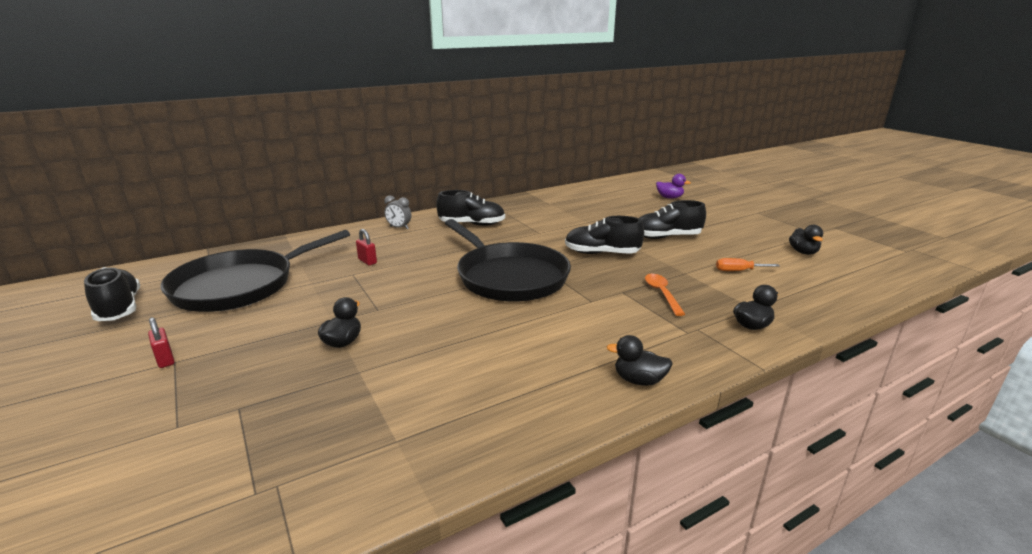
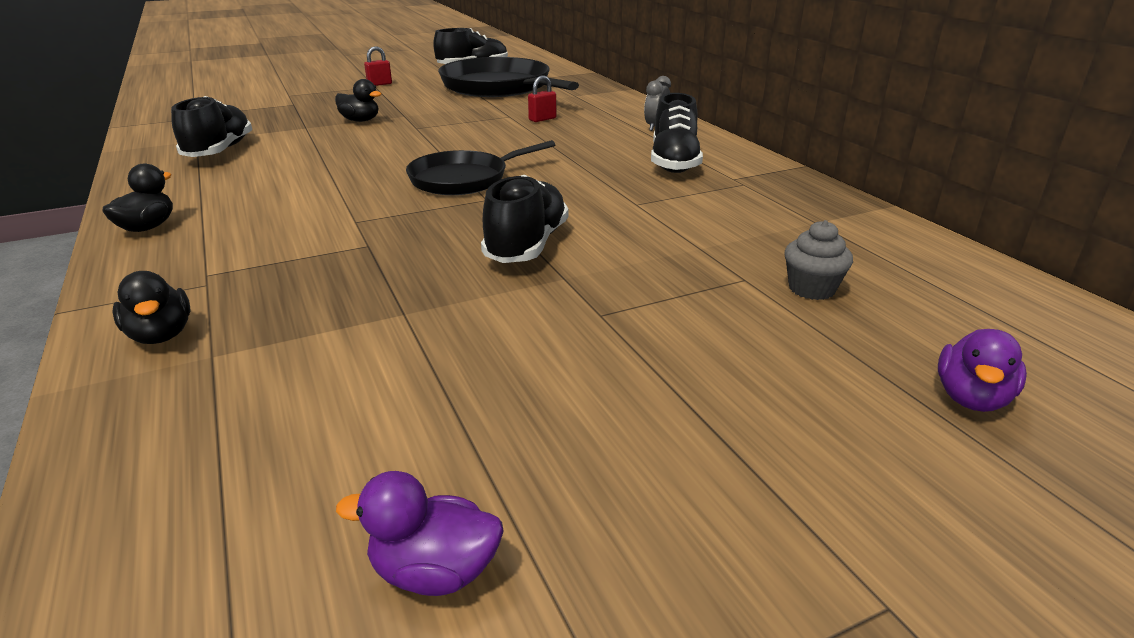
camera: 95 degrees right, 5 degrees up
(509, 277) = (463, 179): black pan -> black pan, size x0.61
(614, 208) = (811, 289): none -> grey cupcake
(662, 294) = (336, 275): orange spoon -> none
(666, 237) = (604, 327): black shoe -> black shoe (219, 151)
(738, 271) = (374, 383): orange screwdriver -> none
(803, 252) = (434, 571): black duck -> purple duck

